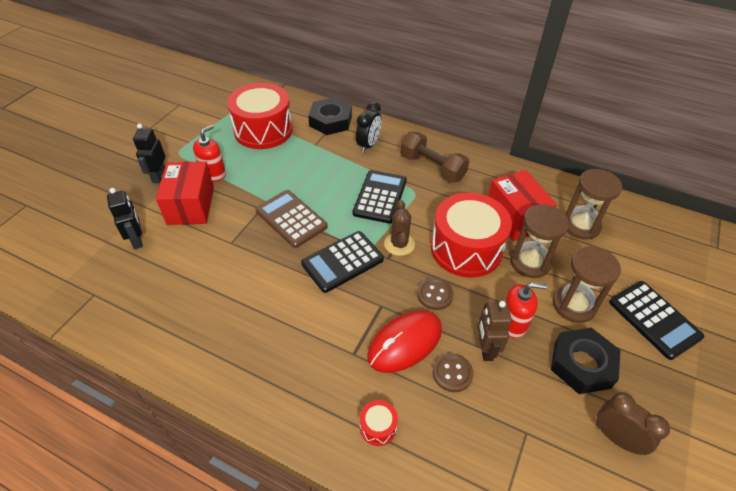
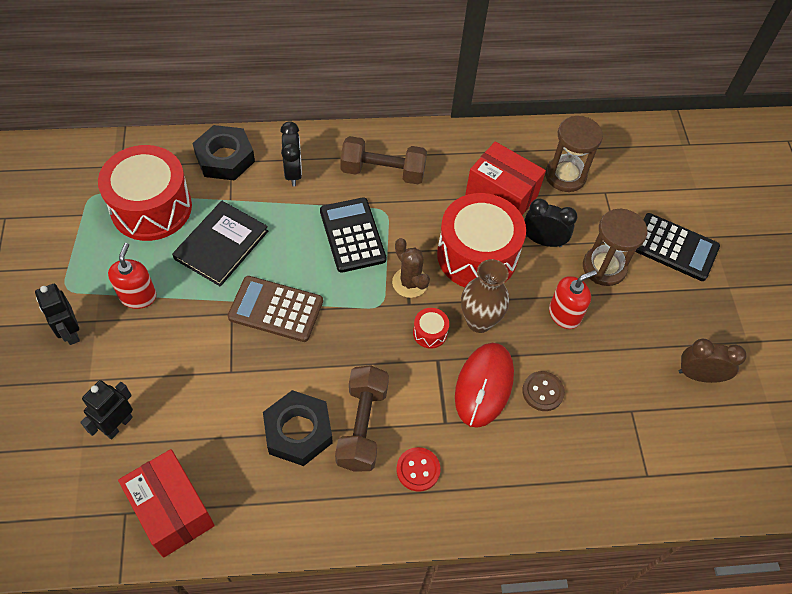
camera: 35 degrees left, 10 degrees up
(137, 240) = (118, 425): black robot -> black robot turned 90 degrees counterclockwise
(191, 205) = (145, 350): red box -> red box (172, 510)
(288, 167) = (221, 245): none -> black book
(289, 322) = (362, 426): none -> brown dumbbell
(306, 377) = (418, 470): none -> red button
(342, 262) = (367, 332): black calculator -> none
(378, 427) = (512, 477): red drum -> red drum (430, 333)
(435, 295) = (479, 321): brown button -> brown vase
(485, 349) = (556, 352): brown robot -> none
(530, 262) = (543, 241): brown hourglass -> black clock
(582, 364) = (640, 323): black nut -> black nut (298, 431)

